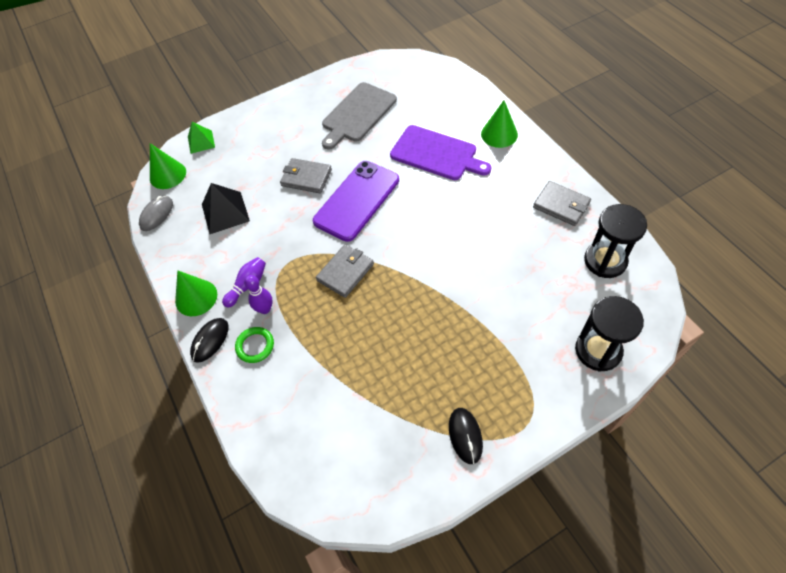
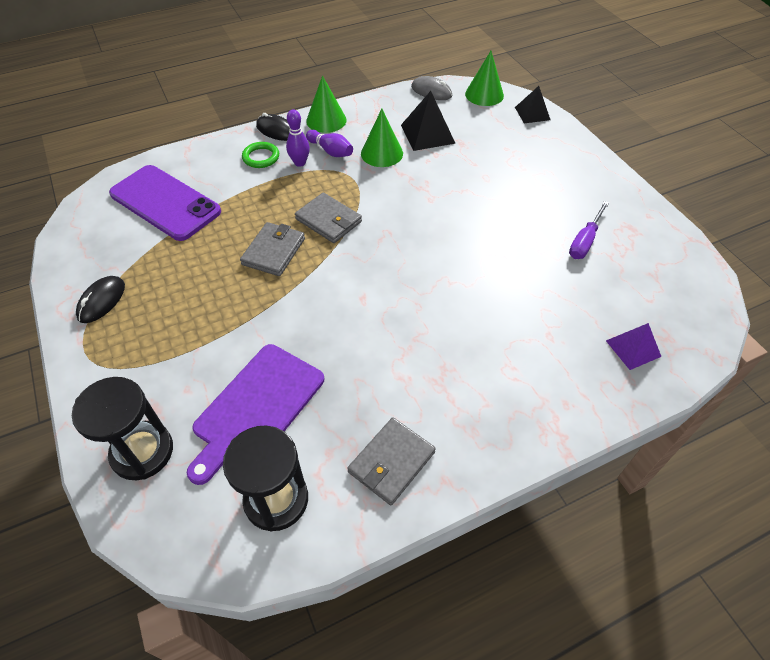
camera: 90 degrees right, 5 degrees down
(201, 142) = (532, 113): green pyramid -> black pyramid
(306, 177) = (472, 192): grey wallet -> grey wallet (274, 251)
(357, 114) = (585, 241): grey cutting board -> purple screwdriver
(357, 200) = (431, 234): purple phone -> purple phone (165, 203)
(436, 154) = (507, 319): purple cutting board -> purple cutting board (256, 408)
(449, 96) = (633, 348): none -> purple pyramid
(465, 436) = (101, 301): black mouse -> black mouse turned 60 degrees counterclockwise
(499, 134) = (548, 403): green cone -> green cone (382, 153)

